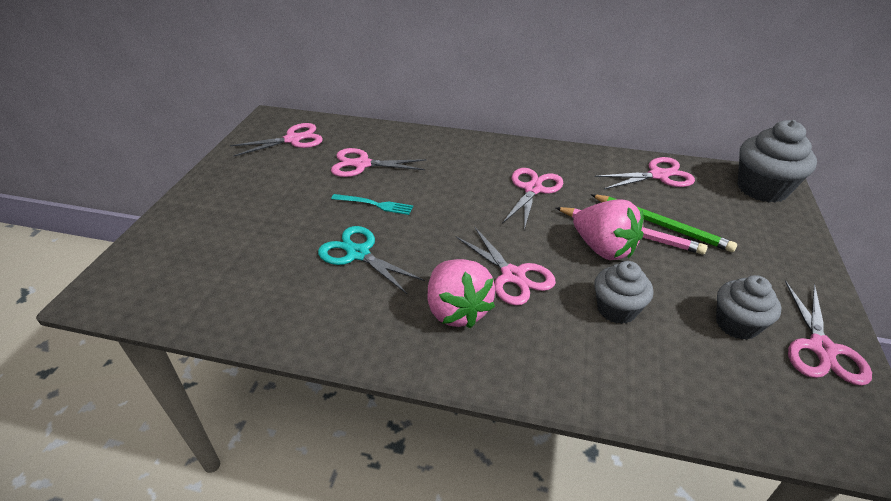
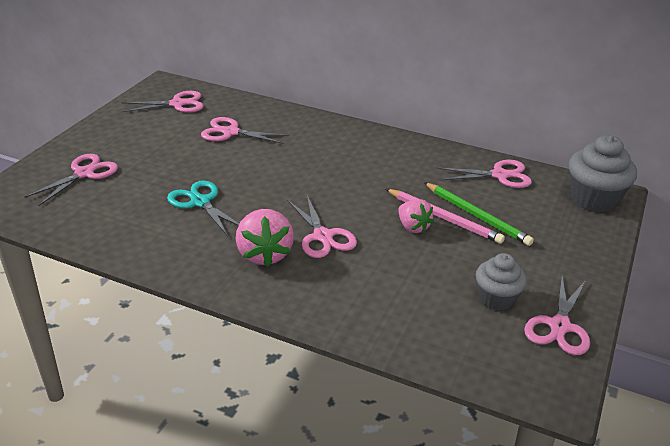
camera: 10 degrees right, 5 degrees down
(375, 204) = (229, 166): turquoise fork -> none
(532, 189) = (374, 172): pink scissors -> pink scissors (84, 173)
(603, 248) = (413, 227): pink strawberry -> pink strawberry, size x0.64
(616, 309) = (398, 273): grey cupcake -> none

